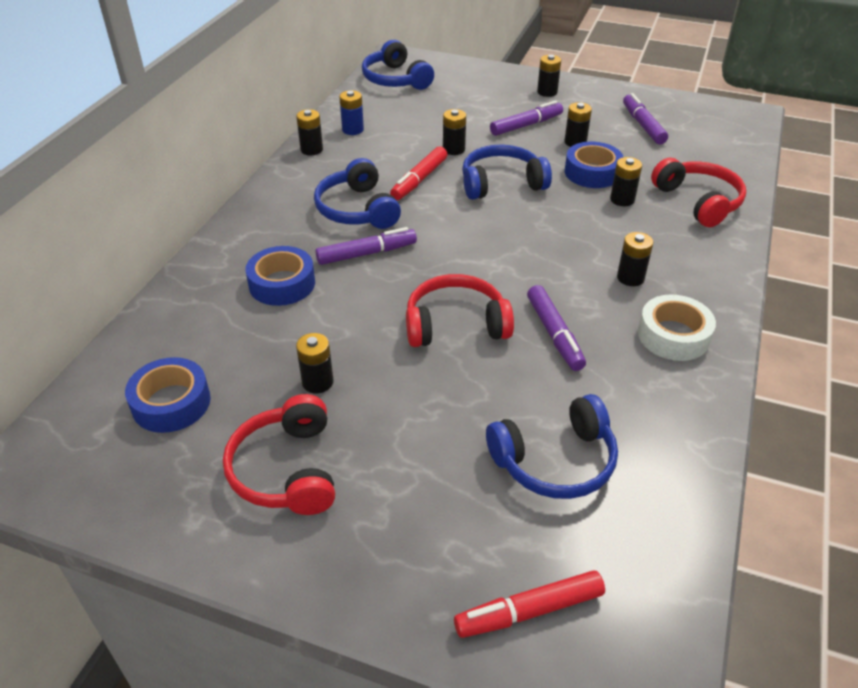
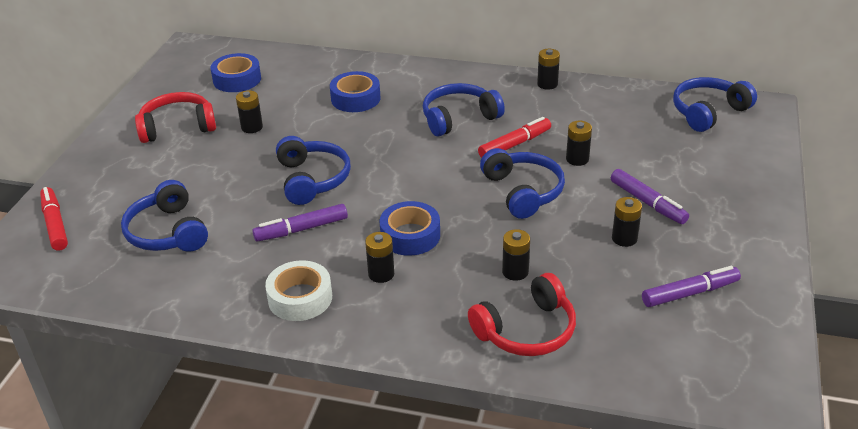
camera: 85 degrees right, 5 degrees down
(353, 130) = (591, 100): blue battery -> none
(366, 253) = (397, 129): purple marker -> none
(419, 180) = (515, 144): red marker -> red marker turned 120 degrees clockwise
(455, 324) = (312, 179): red headphones -> blue headphones
(547, 92) = (737, 215): black battery -> none
(592, 172) = (563, 251): blue tape -> blue tape (410, 235)

